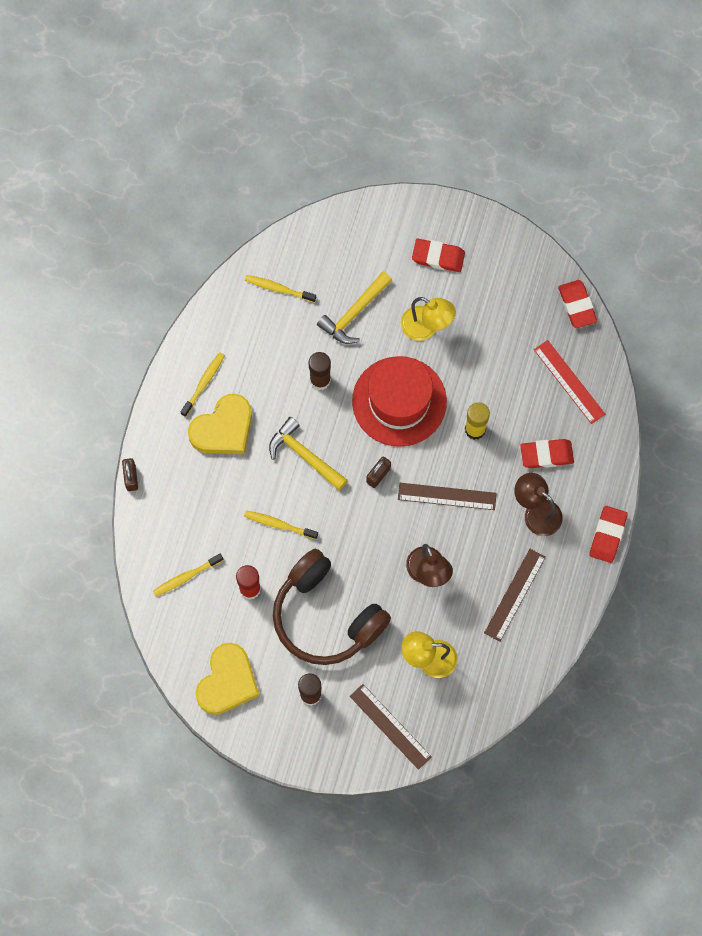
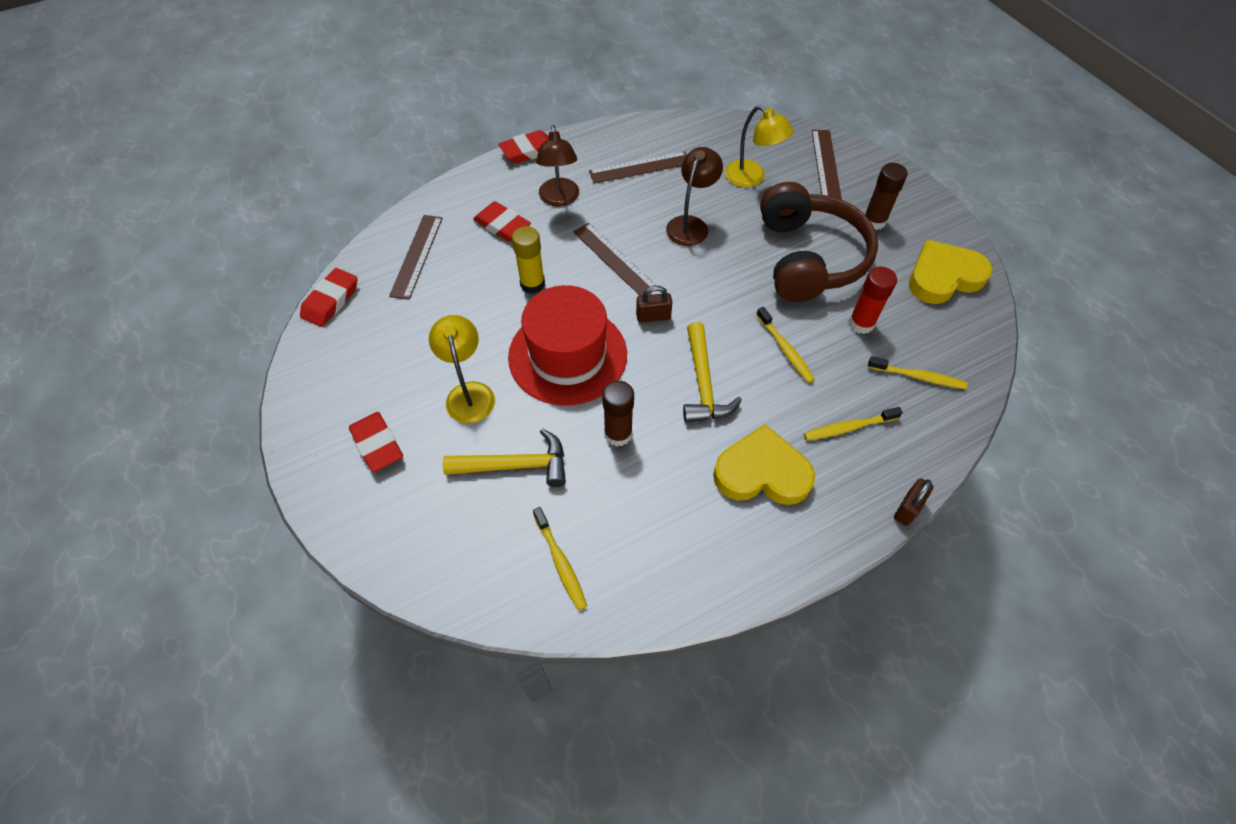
camera: 135 degrees left, 15 degrees down
(203, 383) = (741, 535): yellow toothbrush -> yellow toothbrush (848, 427)
(569, 382) = (417, 256): red ruler -> brown ruler

